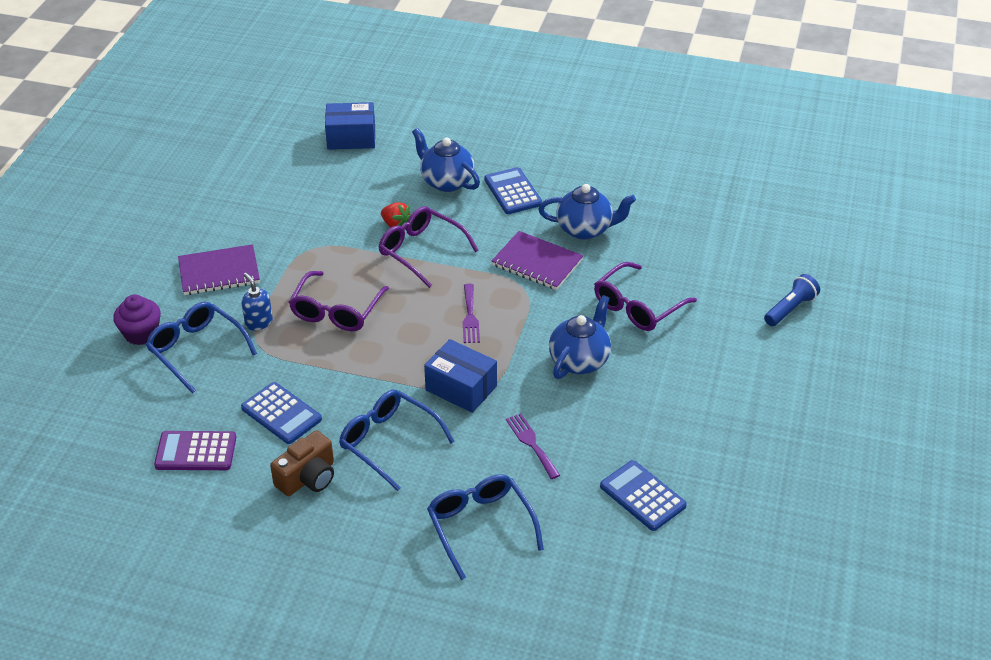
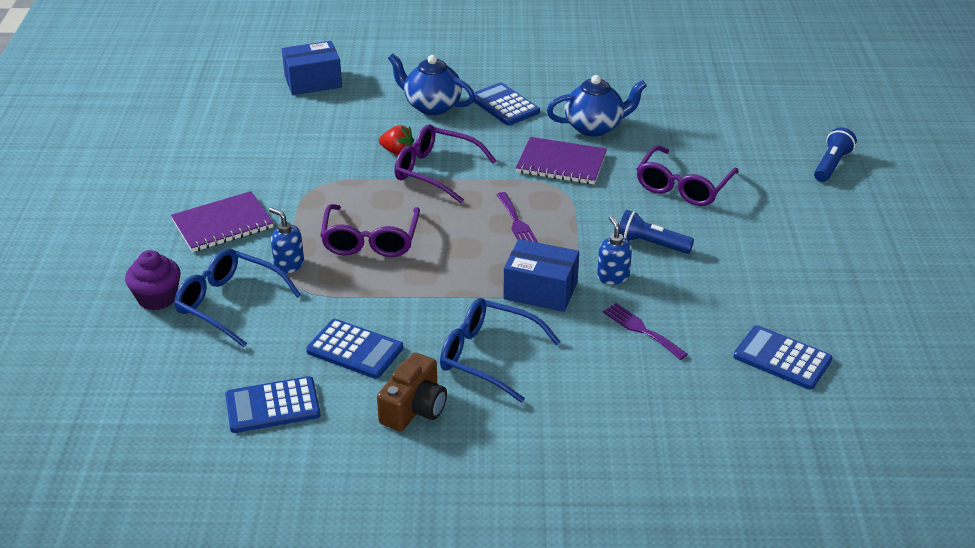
camera: 15 degrees left, 5 degrees down
(196, 452) = (272, 406): purple calculator -> blue calculator
(480, 526) = (628, 420): blue glasses -> none
(530, 386) = (613, 276): none -> blue soap dispenser
(579, 360) = (650, 244): blue teapot -> blue flashlight

